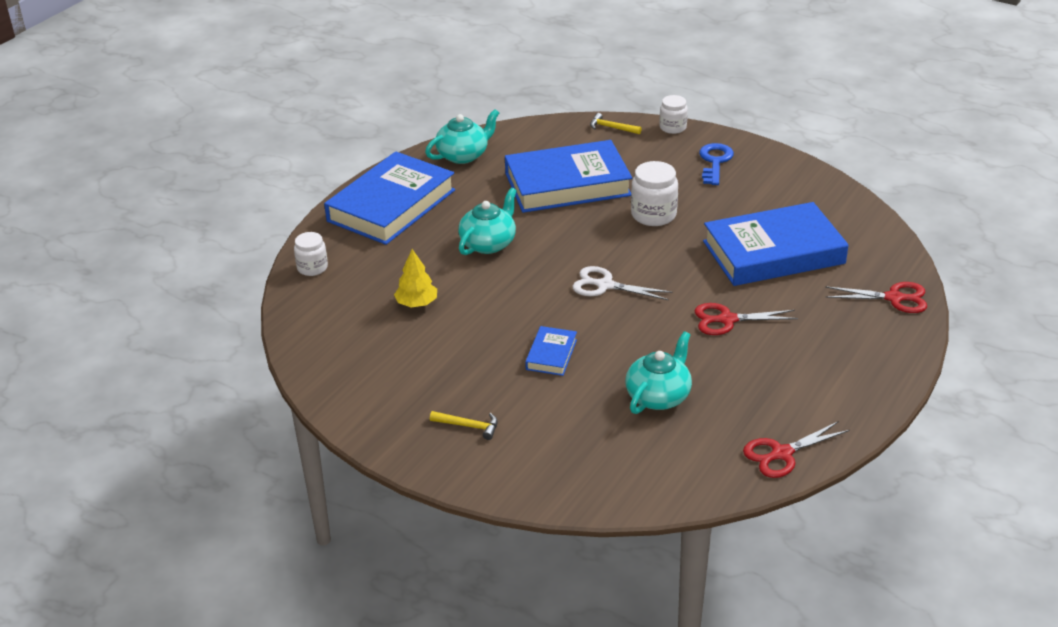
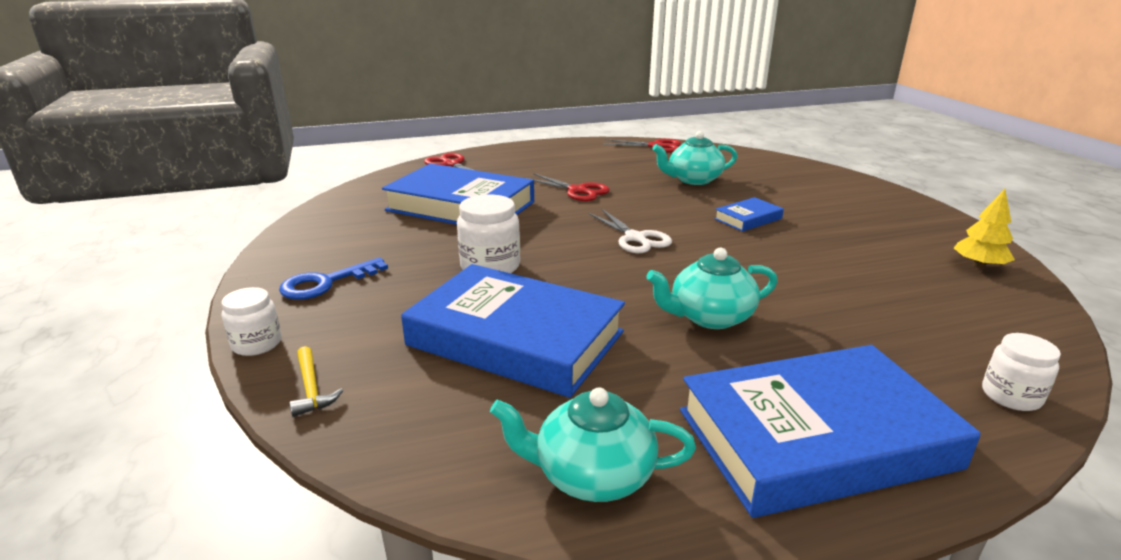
camera: 140 degrees left, 10 degrees down
(417, 303) = (858, 296): yellow tree -> yellow tree (979, 265)
(468, 426) = (864, 209): yellow hammer -> none

